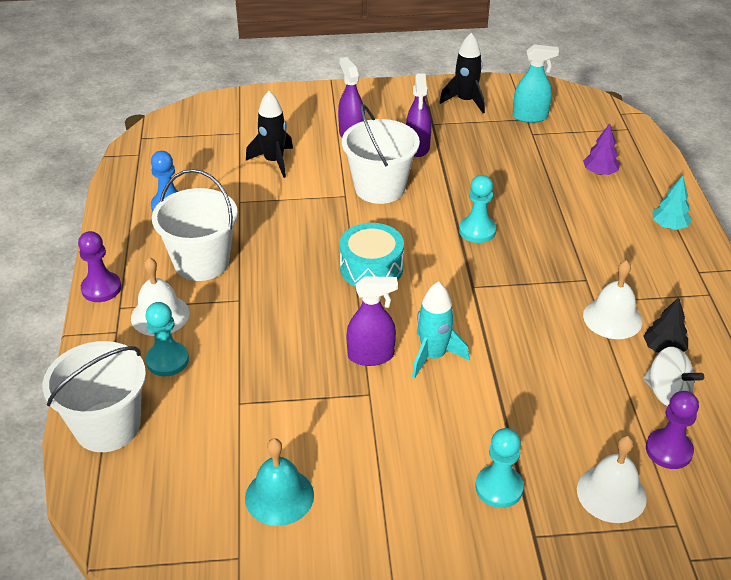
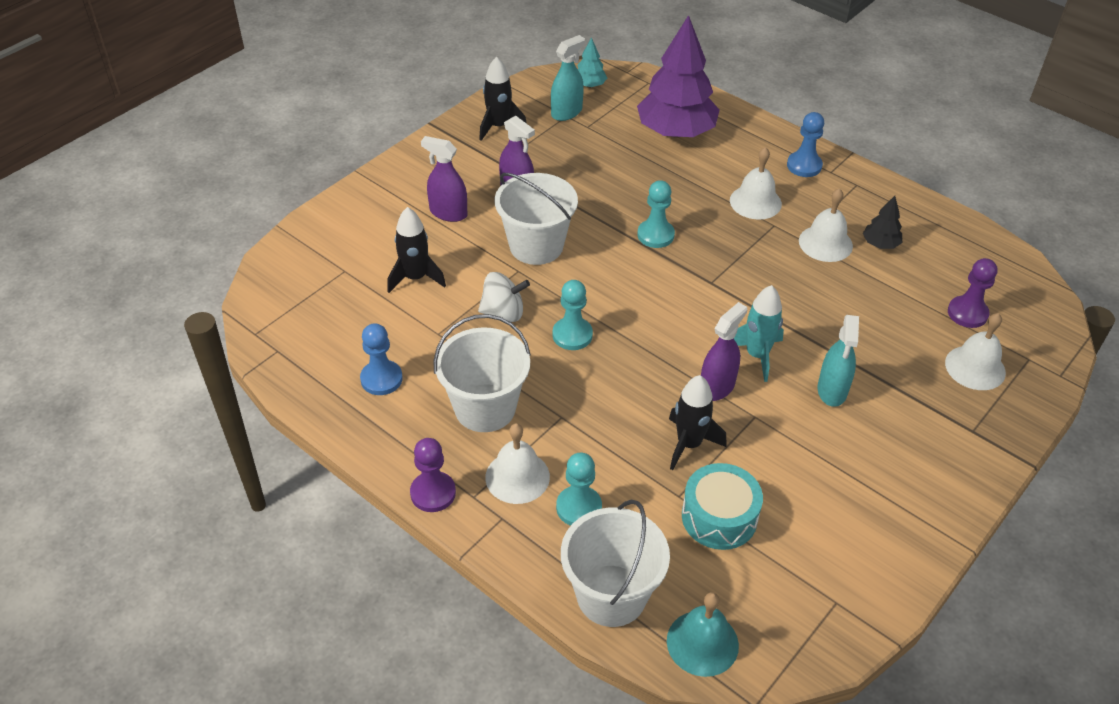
camera: 45 degrees left, 5 degrees up
(279, 496) = (801, 538): turquoise bell -> turquoise bell (702, 643)
(295, 377) = (689, 444): none -> black rocket
(371, 268) = (622, 318): turquoise drum -> turquoise drum (719, 517)
(456, 420) = (832, 390): none -> turquoise spray bottle
(499, 488) = (915, 416): turquoise pawn -> turquoise pawn (572, 335)
(594, 255) = (755, 202): none -> white bell
(599, 172) = (676, 132): purple tree -> purple tree, size x2.29
(667, 393) = (920, 275): white spinning top -> white spinning top (503, 312)
(669, 226) = (772, 147): turquoise tree -> turquoise tree (589, 85)
(679, 254) = (804, 166): none -> blue pawn

